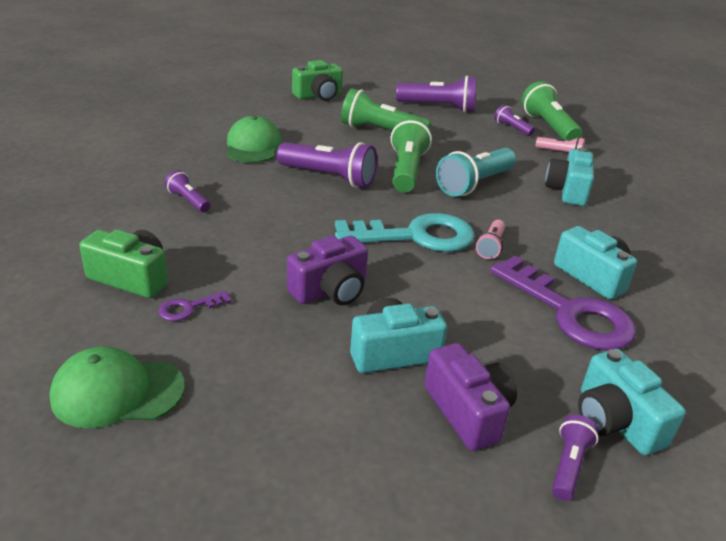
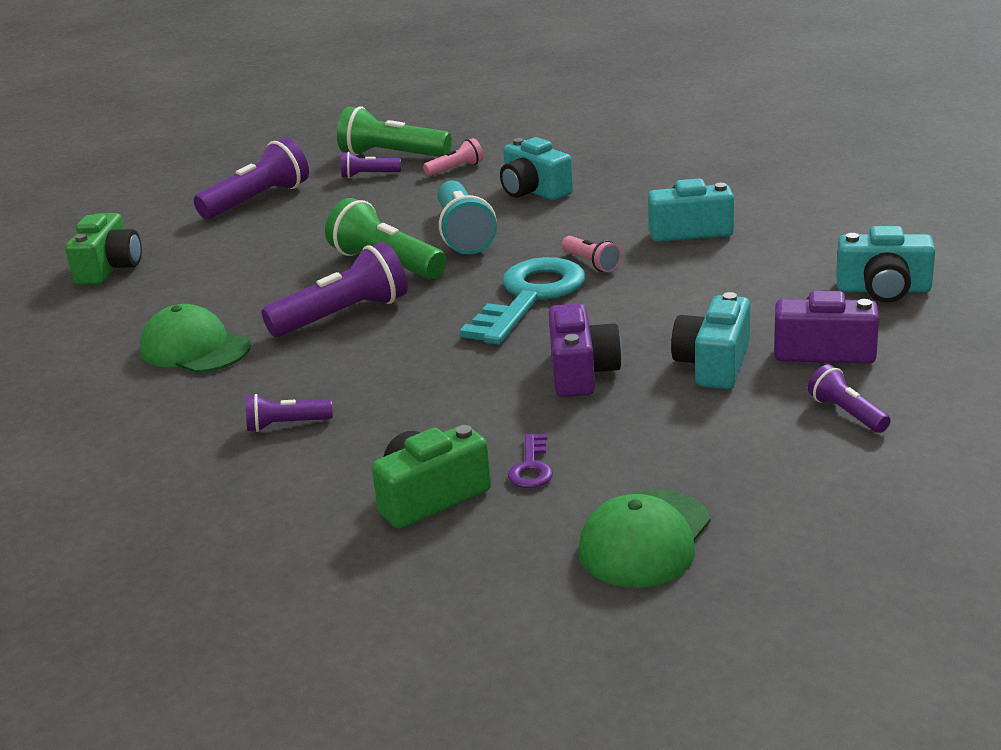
camera: 50 degrees left, 5 degrees down
(380, 131) = (270, 253): green flashlight -> none
(569, 465) = (917, 326): purple flashlight -> purple flashlight (846, 413)
(570, 312) = (732, 260): purple key -> none

